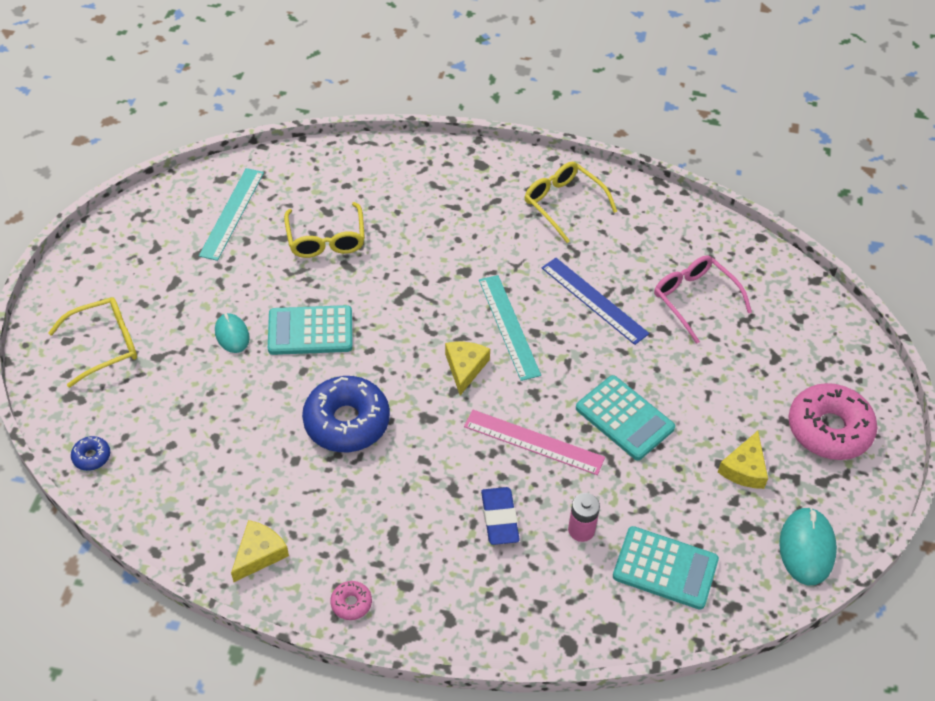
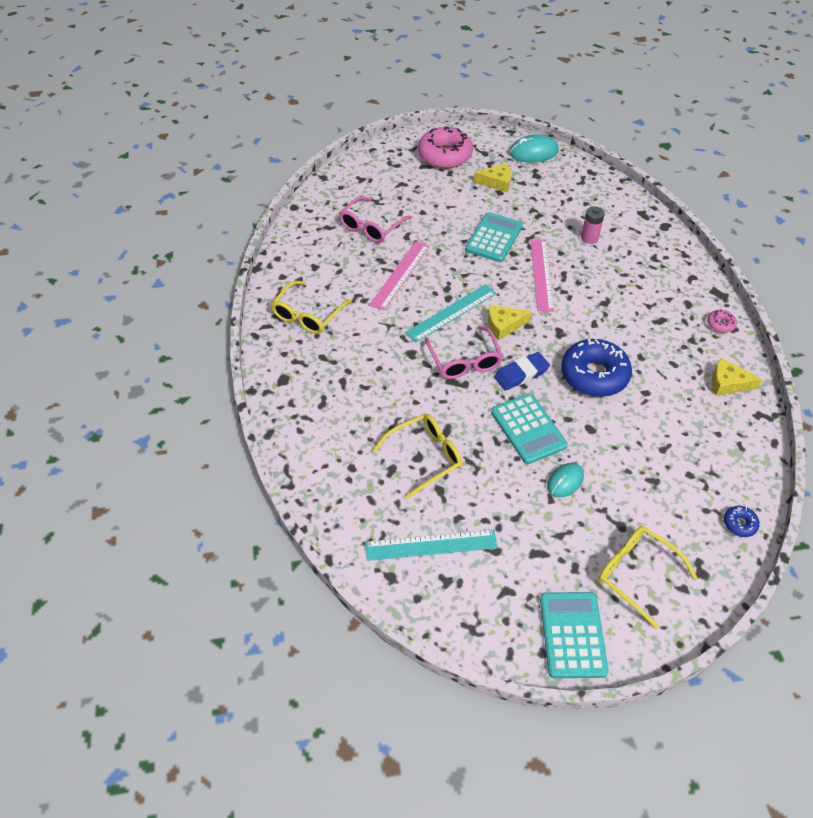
camera: 110 degrees left, 0 degrees up
(430, 312) = (464, 361): none -> pink glasses
(499, 519) = (609, 275): blue eraser -> blue eraser (521, 374)
(594, 300) = (400, 275): blue ruler -> pink ruler
(665, 568) = (588, 200): turquoise calculator -> turquoise calculator (572, 635)

